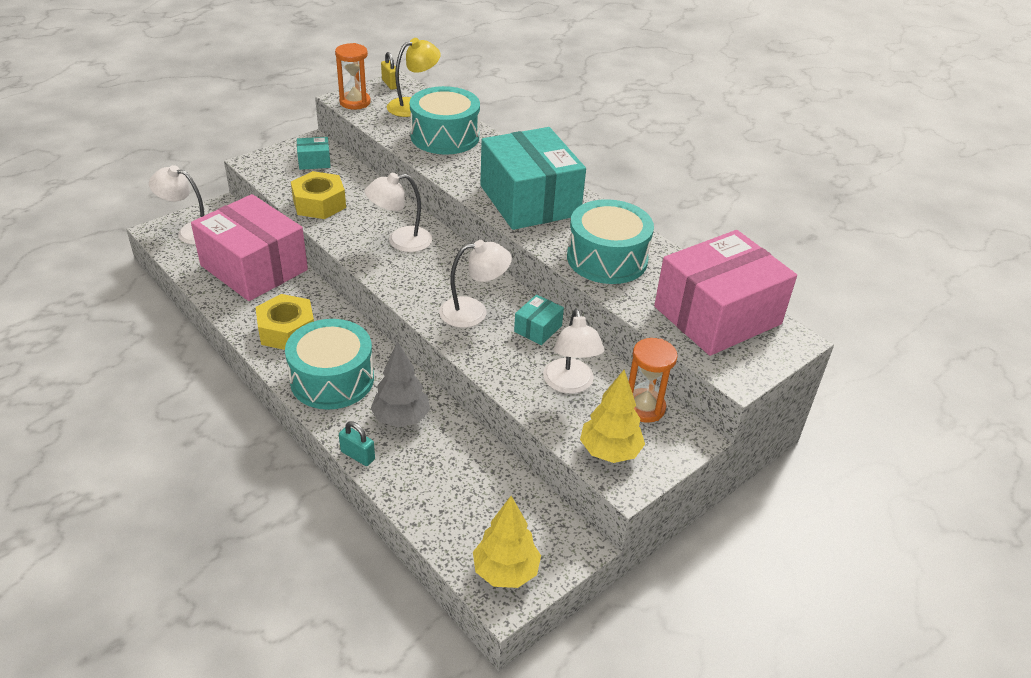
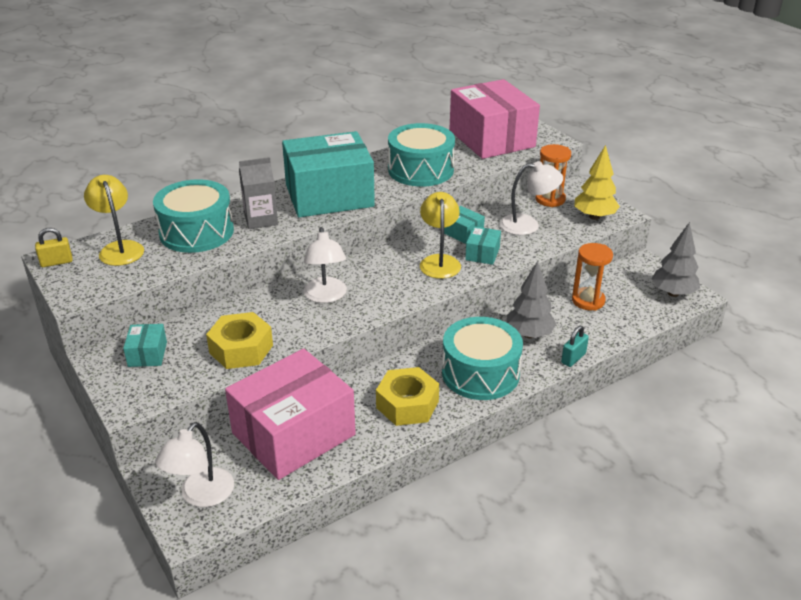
camera: 80 degrees left, 5 degrees down
(355, 102) = (89, 287): orange hourglass -> orange hourglass (588, 301)
(472, 166) = (261, 219): none -> grey carton
(473, 312) = (439, 261): white lamp -> yellow lamp
(495, 345) = (482, 254): none -> turquoise box
(505, 571) = (673, 293): yellow tree -> grey tree

